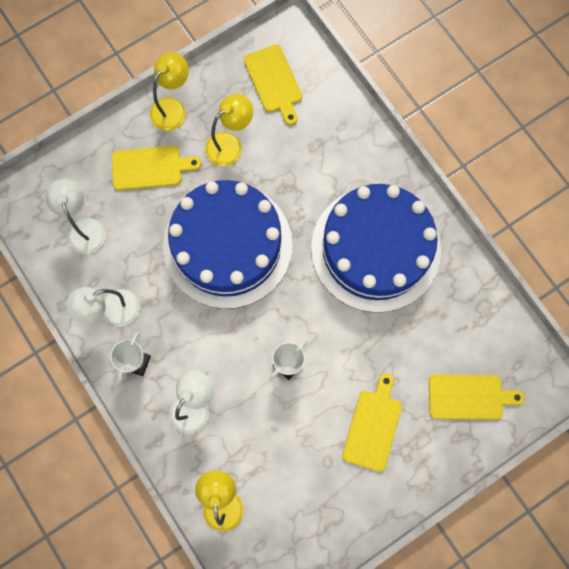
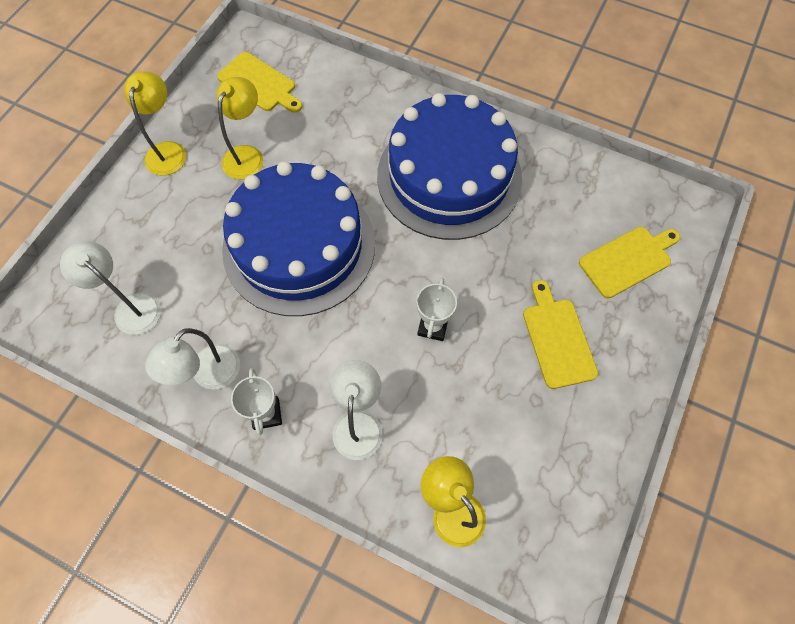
camera: 30 degrees left, 10 degrees down
(150, 168) = (174, 214): yellow cutting board -> none

